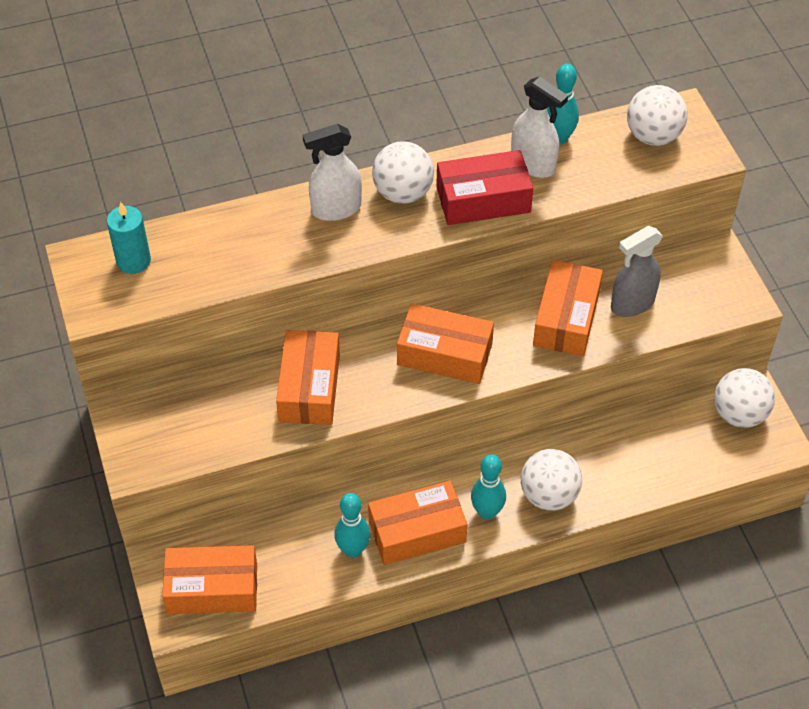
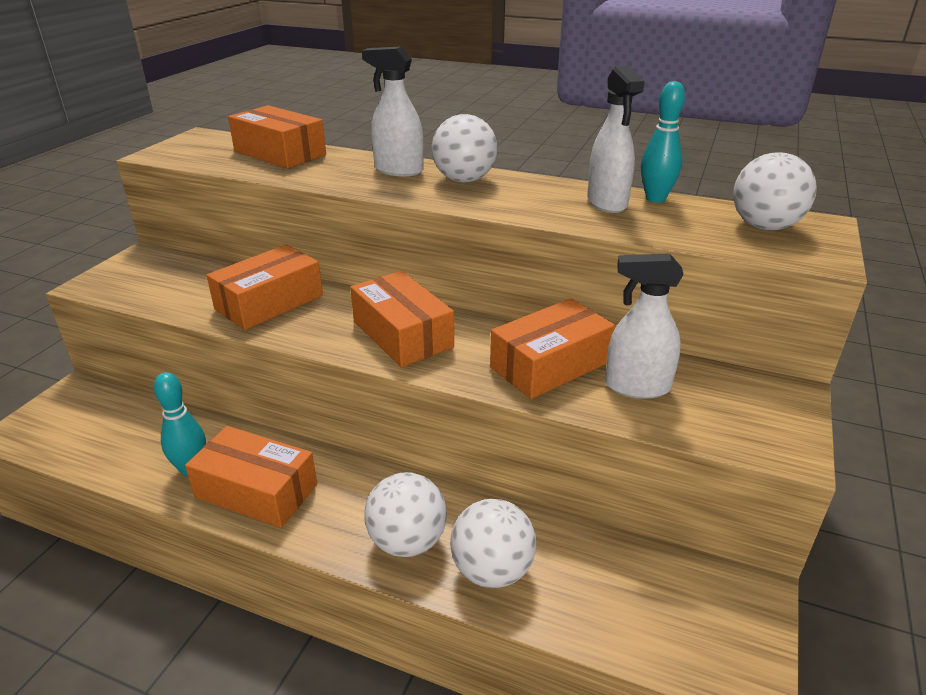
camera: 40 degrees right, 20 degrees down
(133, 261) = (224, 146): turquoise candle -> none
(212, 588) = (69, 428): orange box -> orange box (280, 153)
(483, 200) = (527, 204): red box -> none
(487, 512) = (333, 516): turquoise bowling pin -> none
(632, 304) = (636, 386): grey spray bottle -> white spray bottle
(739, 414) = (715, 605): white ball -> white ball (492, 570)

